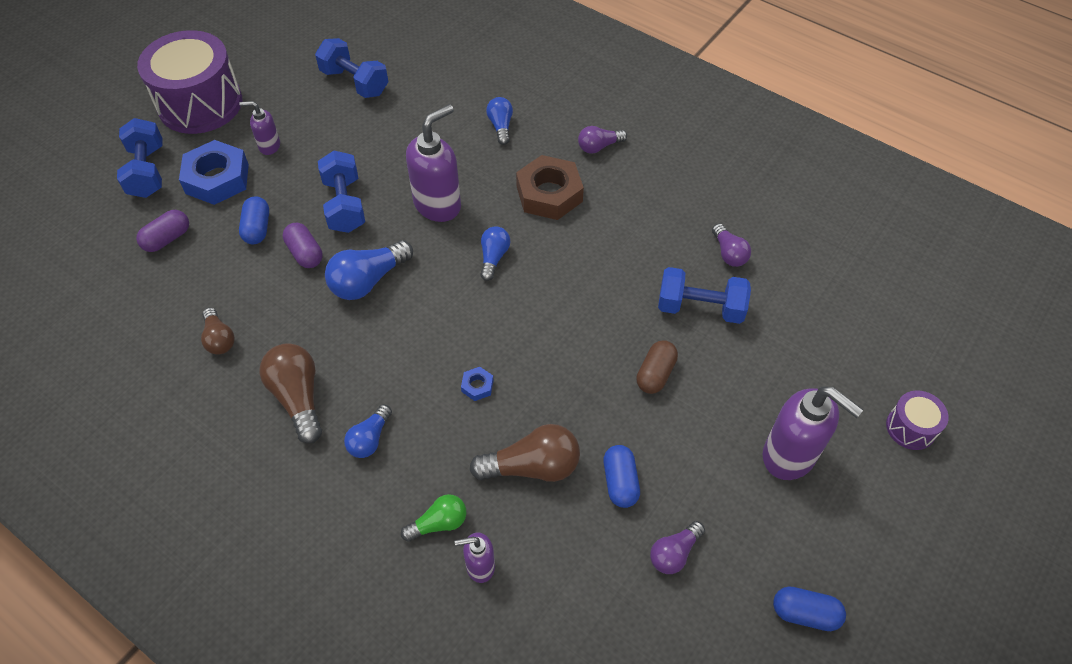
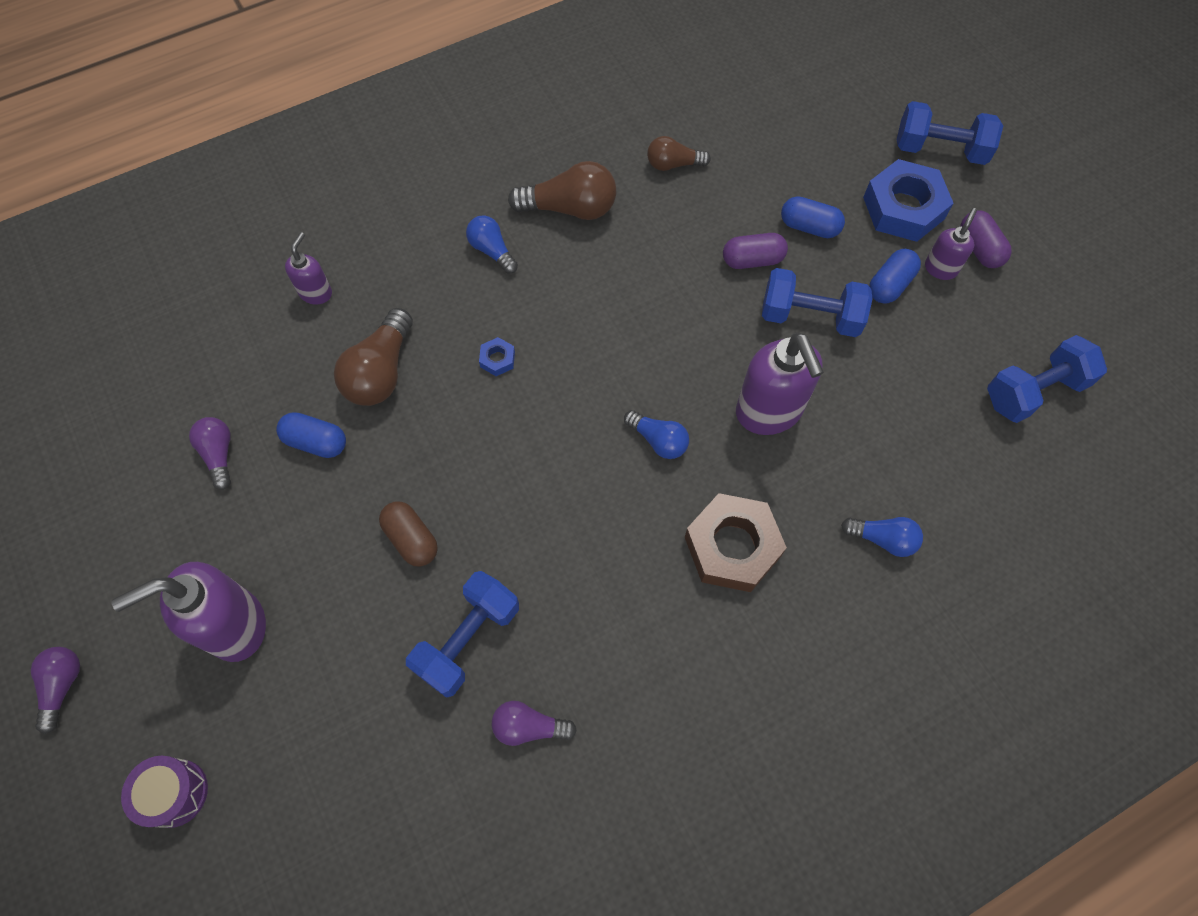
camera: 115 degrees right, 10 degrees up
(167, 239) = (828, 149): purple capsule -> purple capsule (979, 248)
(200, 104) = (1043, 218): purple drum -> none
(368, 281) = (685, 306): blue light bulb -> none
(439, 523) = (375, 276): green light bulb -> none
(599, 146) = (793, 653): purple light bulb -> purple light bulb (63, 686)
(805, 613) = (89, 539): blue capsule -> blue capsule (890, 285)

